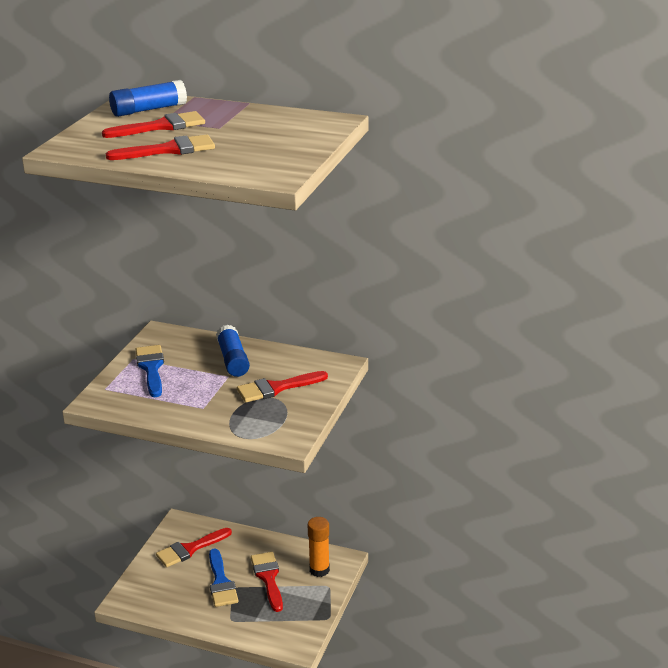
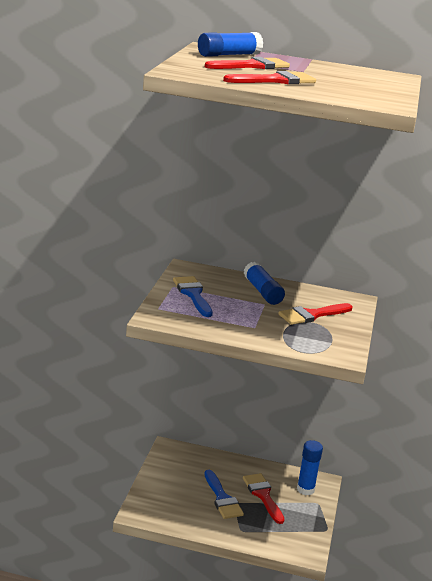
camera: 10 degrees left, 5 degrees down
(190, 549) = (185, 470): red brush -> none
(319, 570) = (305, 489): orange glue stick -> blue glue stick

